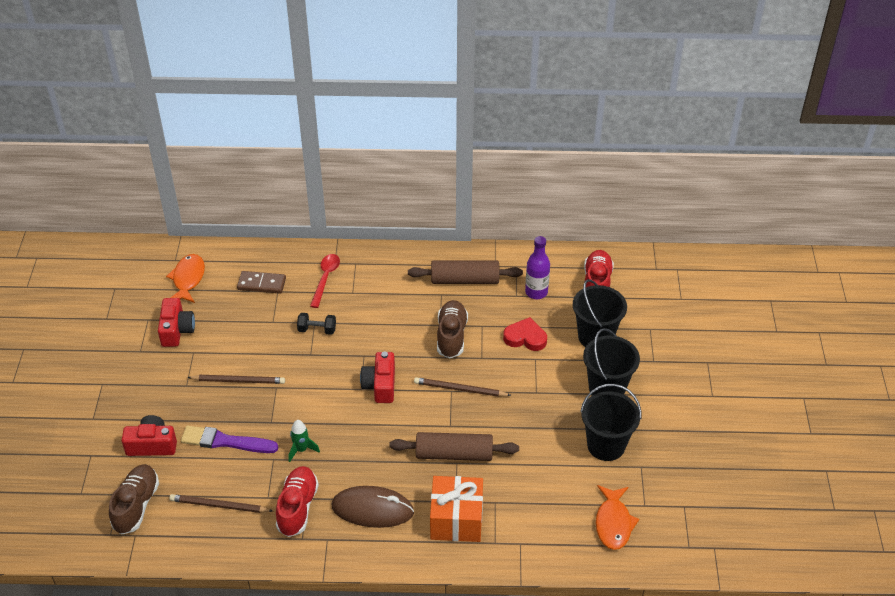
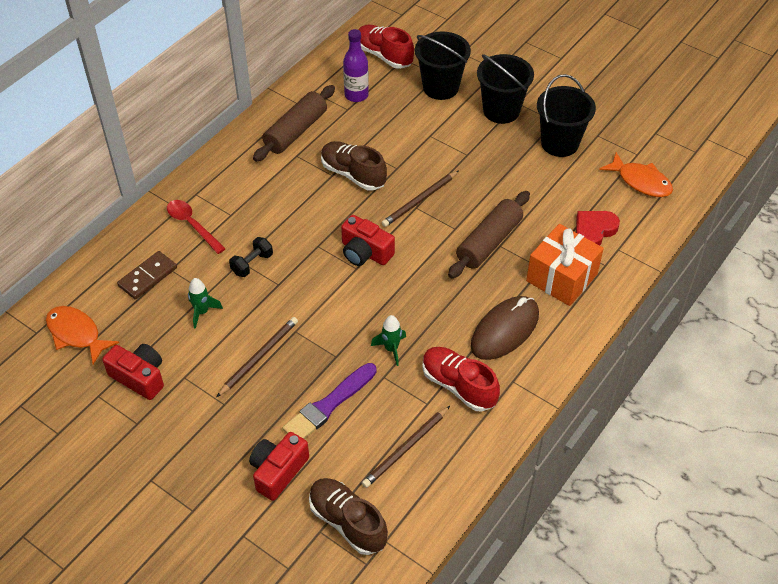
camera: 55 degrees left, 5 degrees up
(254, 329) = (202, 312): none -> green rocket
(525, 337) = (401, 129): red heart -> red heart (594, 230)

